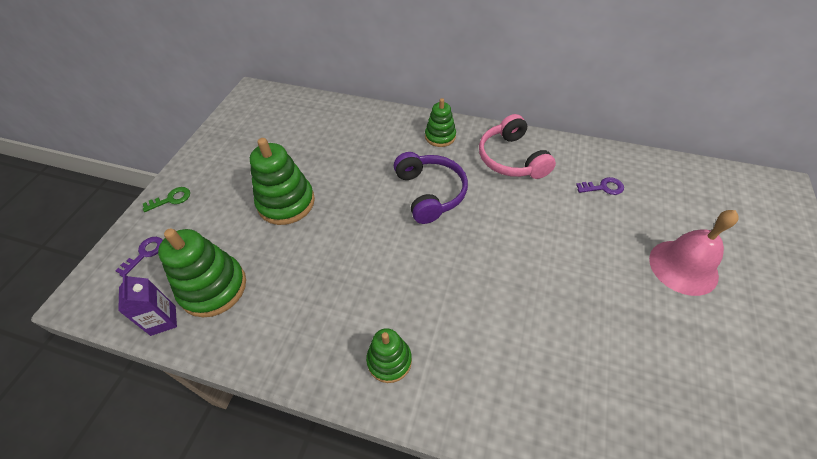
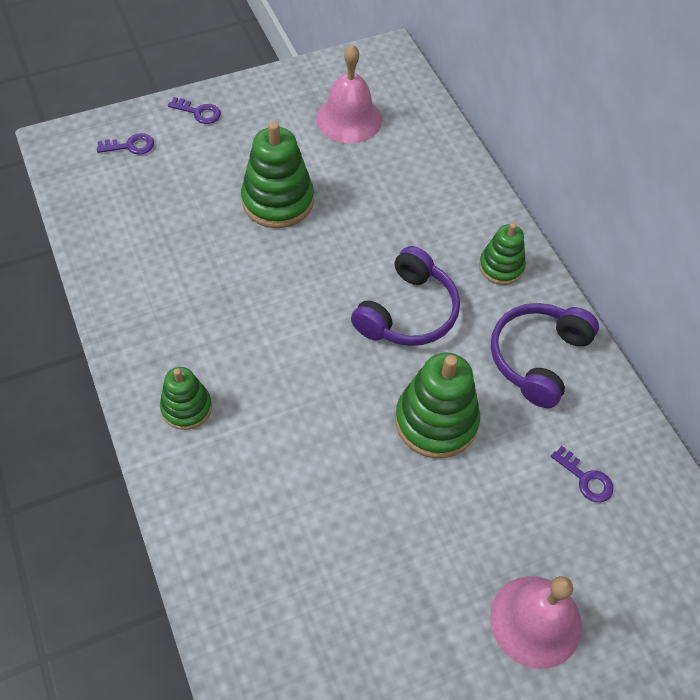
camera: 45 degrees right, 5 degrees up
(163, 320) = (85, 215): purple carton -> none
(171, 199) = (199, 112): green key -> purple key
(213, 288) = (142, 222): green stacking toy -> green stacking toy (436, 421)
(271, 134) = (349, 119): none -> pink bell
(511, 158) = (538, 358): pink headphones -> purple headphones

